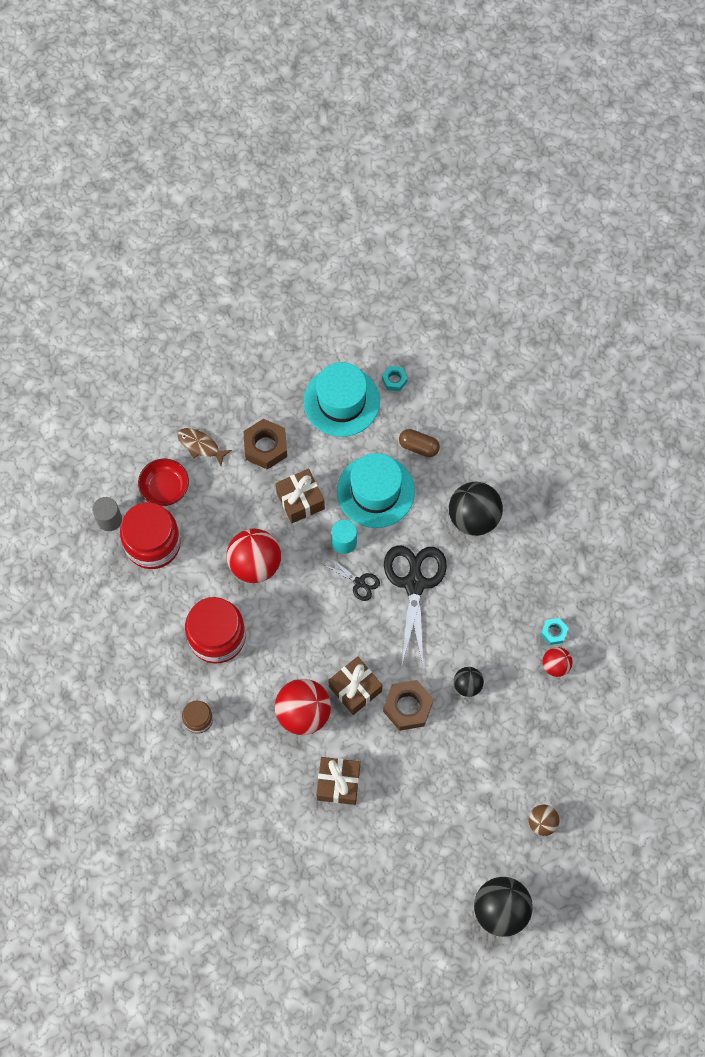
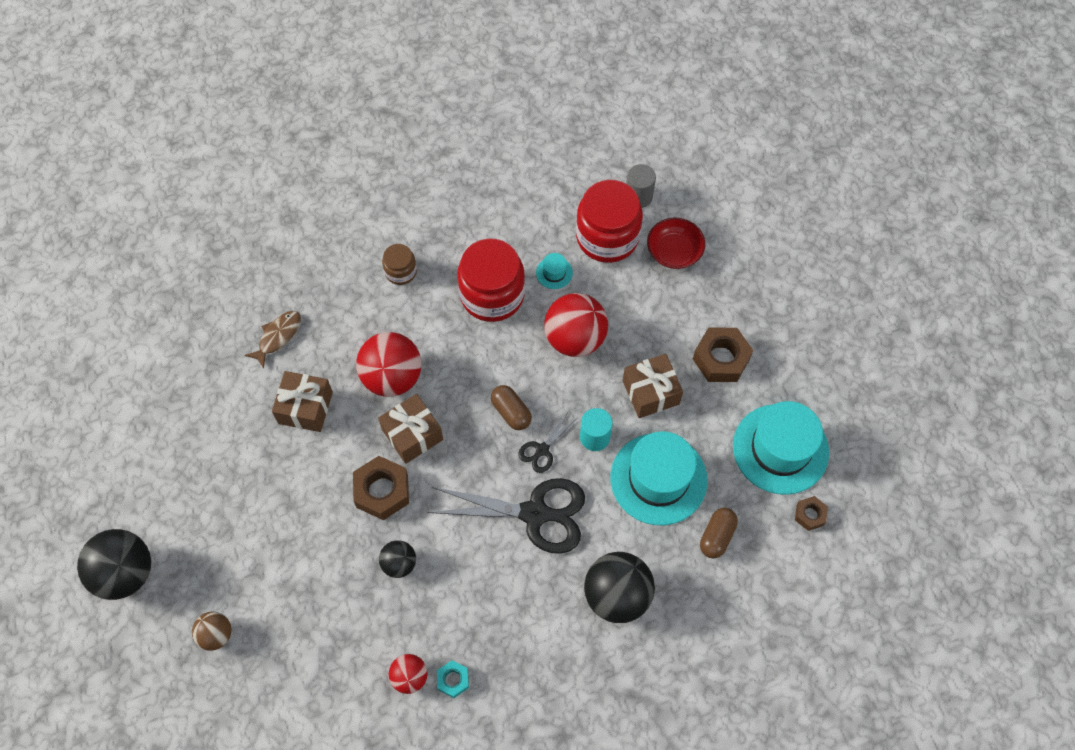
camera: 95 degrees right, 5 degrees down
(191, 586) = (554, 273): none -> turquoise hat
(201, 445) = (724, 290): brown fish -> brown fish (278, 337)
(327, 610) = (511, 412): none -> brown capsule
(394, 380) = (810, 515): turquoise nut -> brown nut

